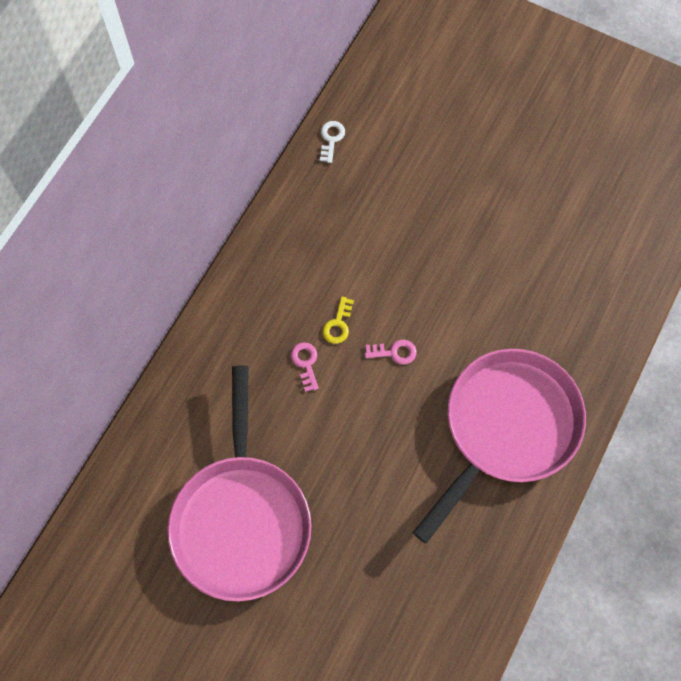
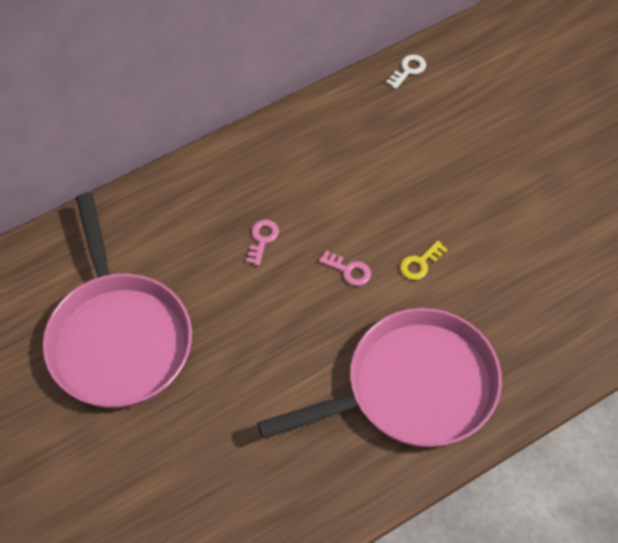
camera: 30 degrees right, 10 degrees down
(241, 519) = (118, 338): pink pan -> pink pan turned 45 degrees counterclockwise
(338, 324) = (313, 222): yellow key -> yellow key (420, 263)

